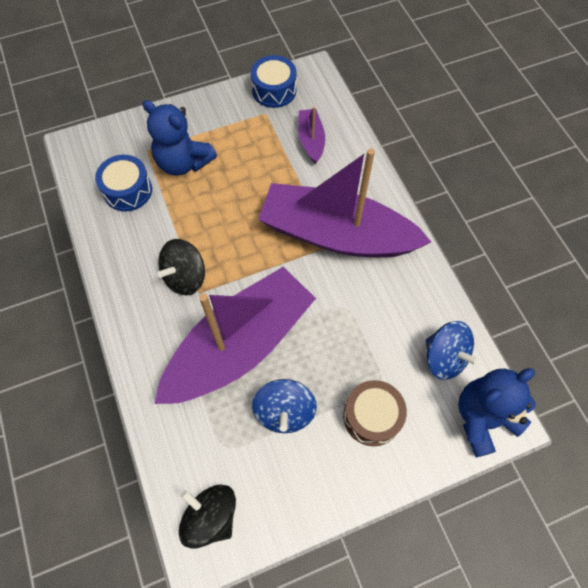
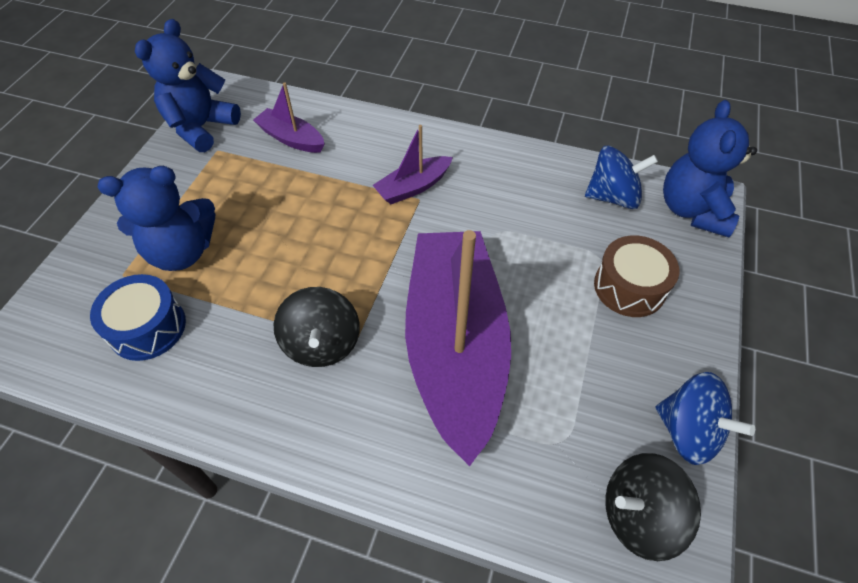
camera: 50 degrees left, 10 degrees down
(274, 90) = (201, 128): blue drum -> blue teddy bear
(284, 412) = (566, 356): blue spinning top -> blue spinning top (688, 431)
(336, 234) = (413, 187): purple boat -> purple boat, size x0.43

